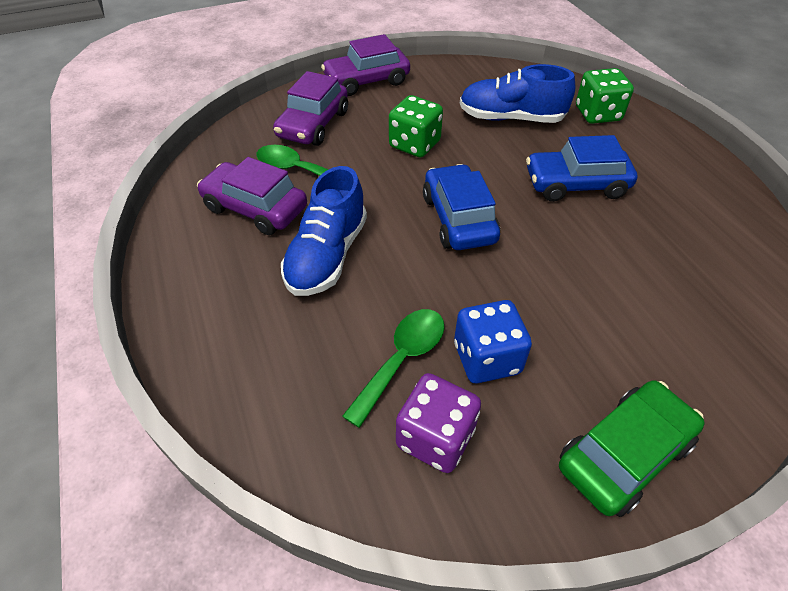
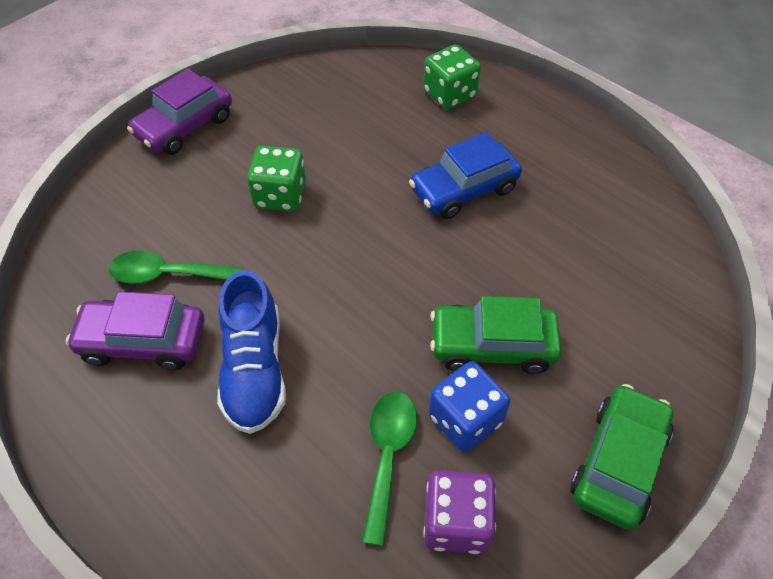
camera: 25 degrees left, 5 degrees up
(313, 124) = (152, 207): purple car -> none
(458, 219) = (368, 272): blue car -> none
(511, 118) = (366, 128): blue shoe -> none
(542, 310) = (492, 346): none -> green car

